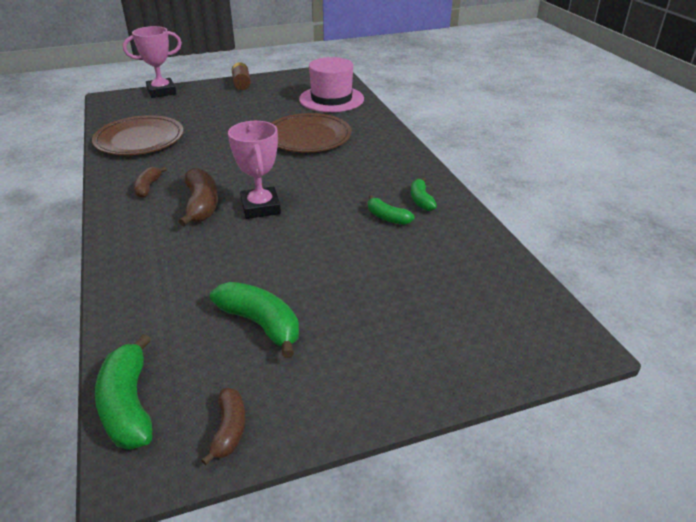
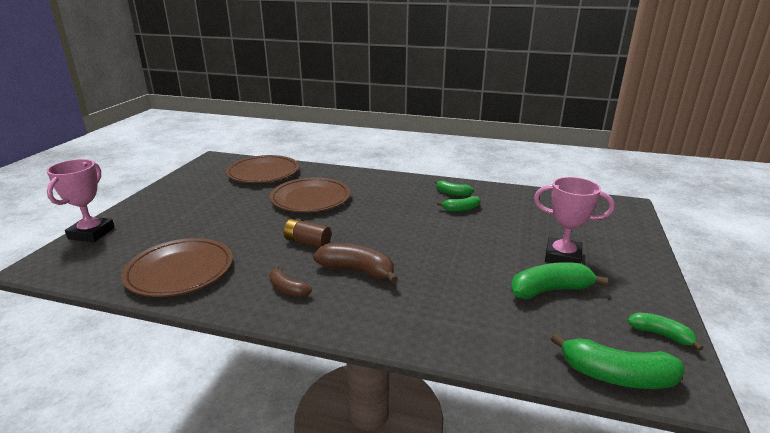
camera: 55 degrees left, 10 degrees down
(229, 429) = (660, 335): brown banana -> green banana
(241, 84) = (160, 194): brown battery -> brown battery (307, 242)
(260, 207) = (393, 247): pink trophy -> pink trophy (562, 257)
(331, 99) = (263, 173): pink hat -> brown plate

